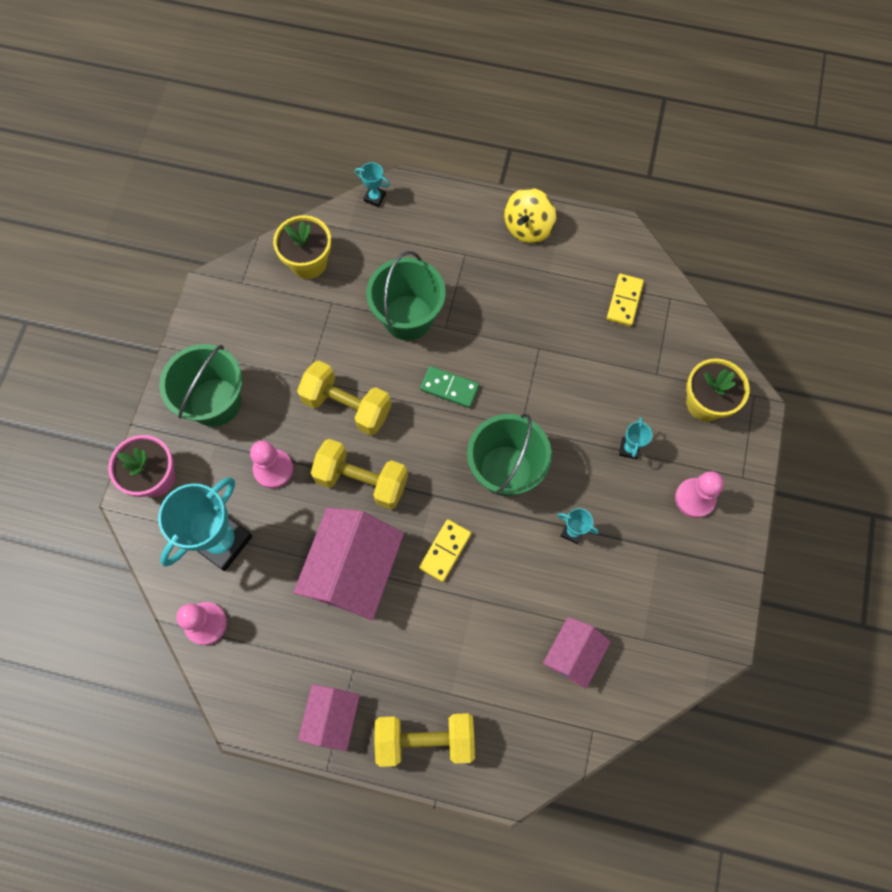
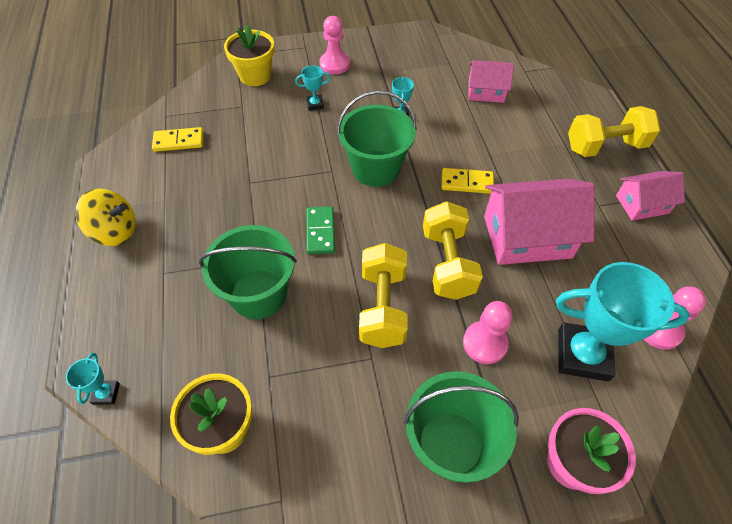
camera: 115 degrees left, 15 degrees down
(425, 739) = (605, 146): yellow dumbbell -> yellow dumbbell turned 75 degrees counterclockwise

